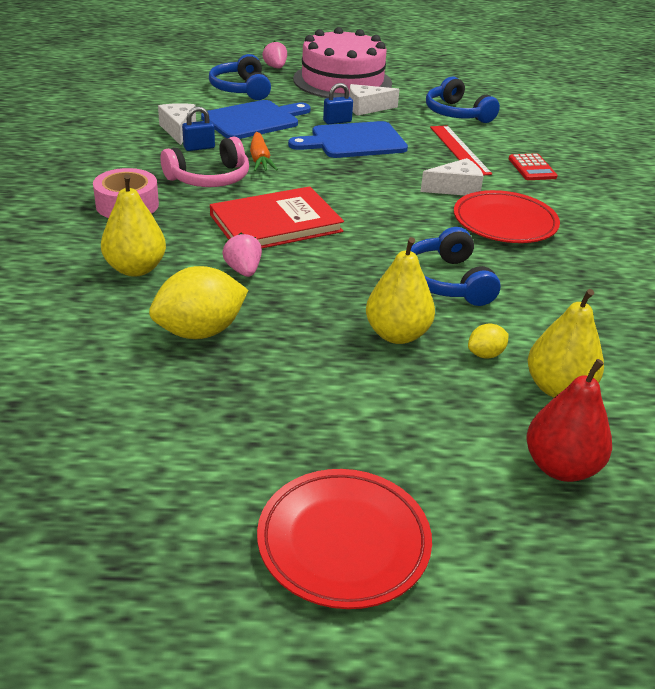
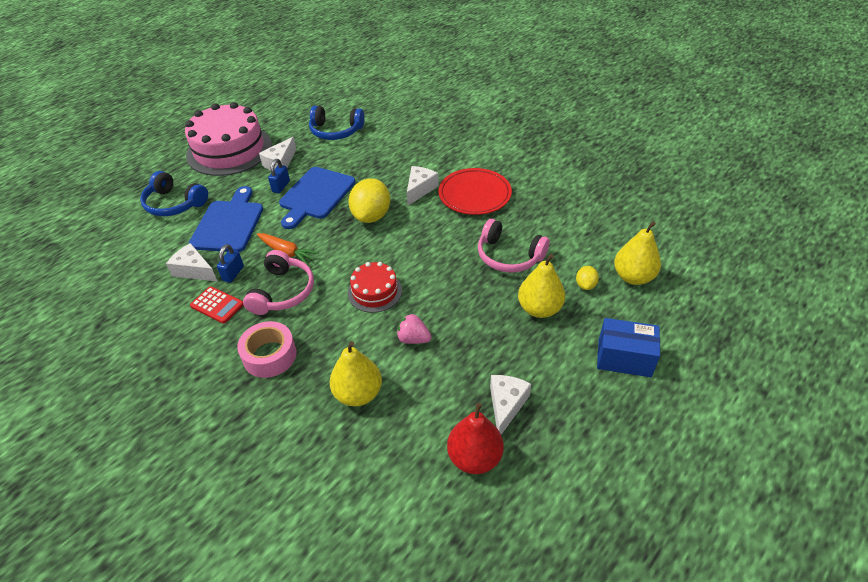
camera: 45 degrees left, 10 degrees up
(200, 331) = (460, 398): yellow lemon -> yellow lemon (371, 216)
(224, 367) = (506, 405): none -> white cheese
(275, 67) = (165, 168): pink strawberry -> none
(276, 223) = (374, 292): red book -> red cake
(343, 542) = (688, 437): red plate -> none
(408, 432) = (624, 358): none -> blue box
(447, 281) = (509, 256): blue headphones -> pink headphones
(459, 150) = (379, 159): red ruler -> none
(532, 168) = (431, 146): red calculator -> red calculator (217, 305)
(560, 467) = (689, 317): red pear -> red pear (474, 457)

